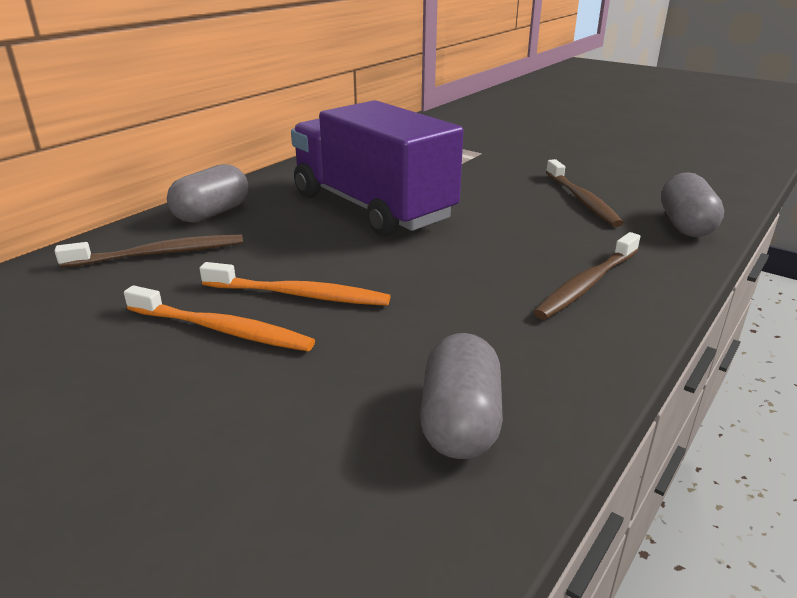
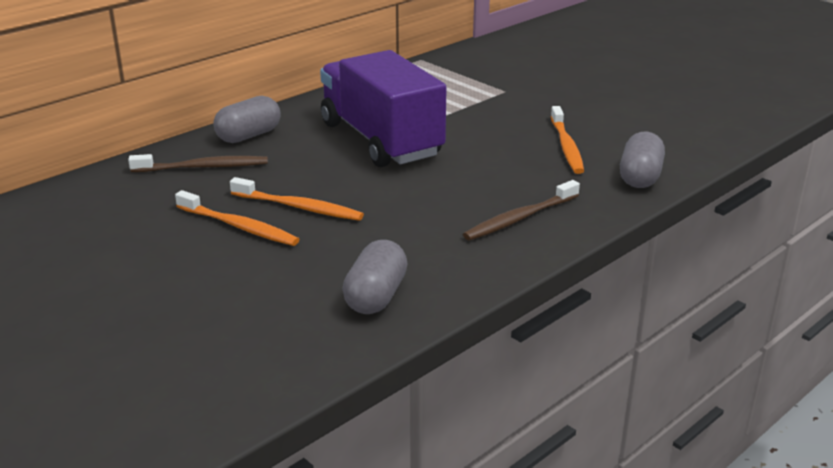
camera: 10 degrees right, 0 degrees up
(582, 200) = (566, 147): brown toothbrush -> orange toothbrush

